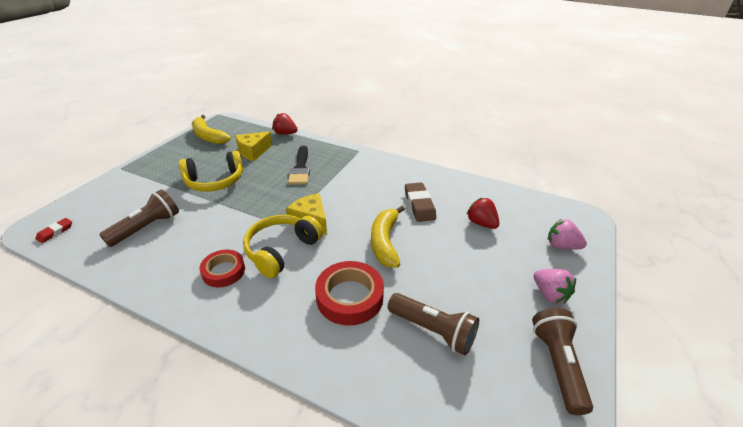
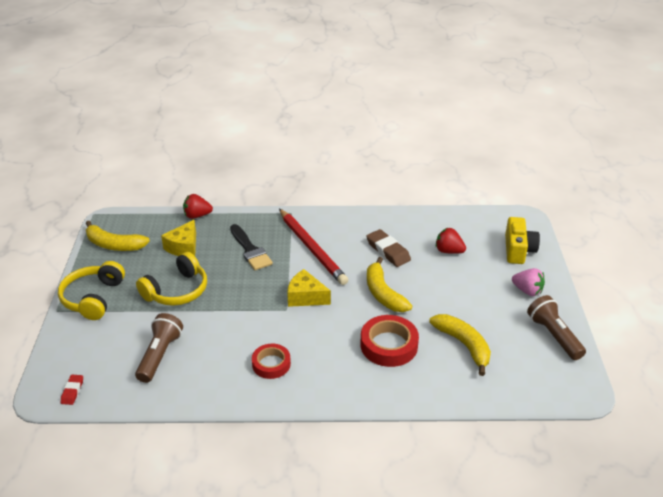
camera: 25 degrees left, 0 degrees up
(281, 250) = (304, 331): yellow headphones -> yellow headphones (93, 298)
(352, 182) = (312, 248): none -> red pencil
(433, 330) = (464, 345): brown flashlight -> yellow banana
(561, 246) = (518, 250): pink strawberry -> yellow camera

